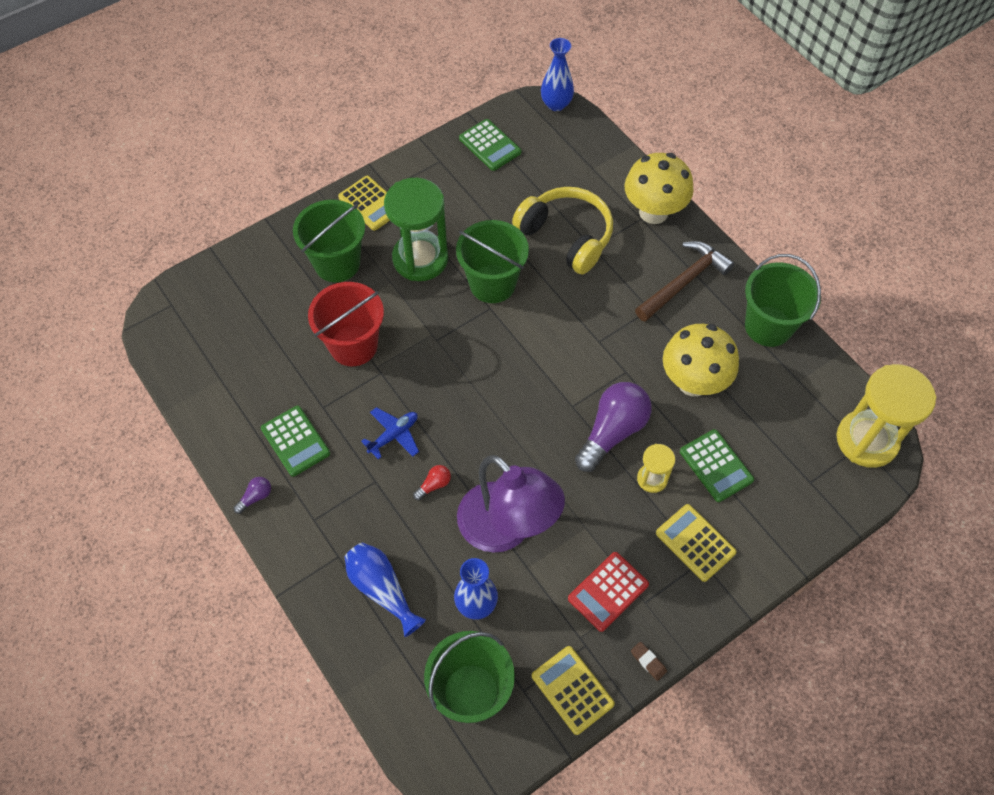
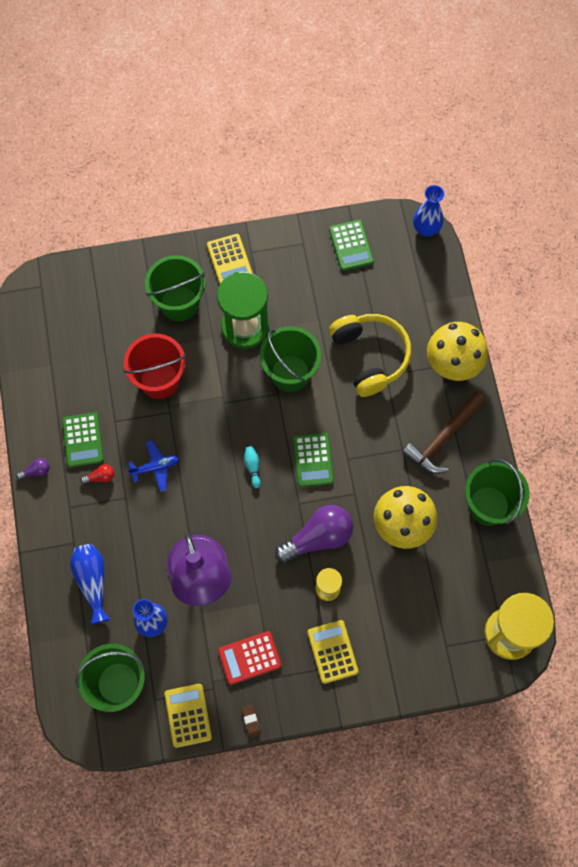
camera: 25 degrees right, 10 degrees up
(434, 485) = (166, 520): red light bulb -> red light bulb (100, 477)
(502, 390) = (252, 467): none -> turquoise bowling pin
(684, 282) = (443, 438): brown hammer -> brown hammer turned 150 degrees clockwise
(716, 466) = (381, 600): green calculator -> green calculator (313, 460)

